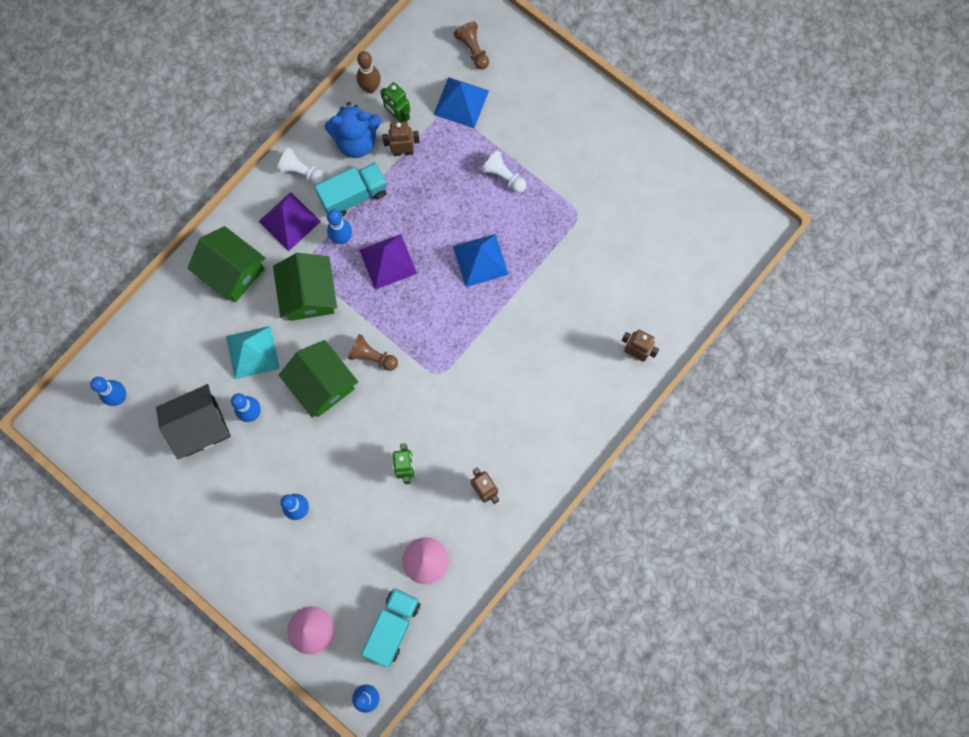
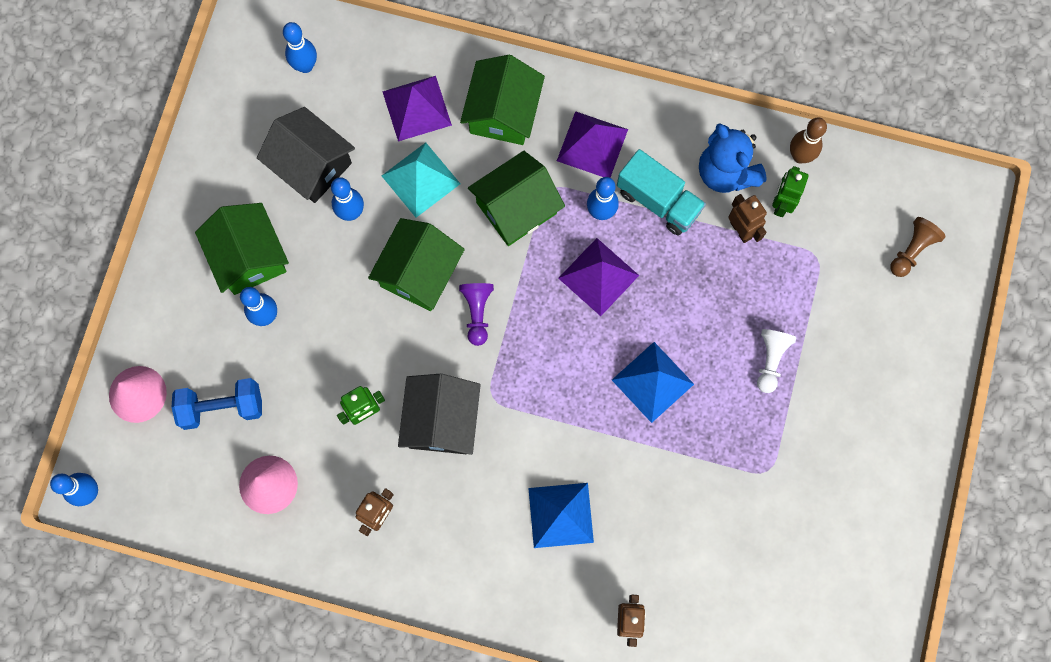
camera: 65 degrees right, 0 degrees up
(196, 331) = (417, 108): none -> purple pyramid
(247, 502) = (249, 257): none -> green house
(301, 172) = (657, 129): white pawn -> none
(352, 570) = (222, 407): none -> blue dumbbell
(372, 356) = (477, 313): brown pawn -> purple pawn
(392, 627) = (177, 483): turquoise truck -> none
(438, 416) = (441, 421): none -> black house
(461, 102) = (837, 268): blue pyramid -> blue pyramid (561, 515)

